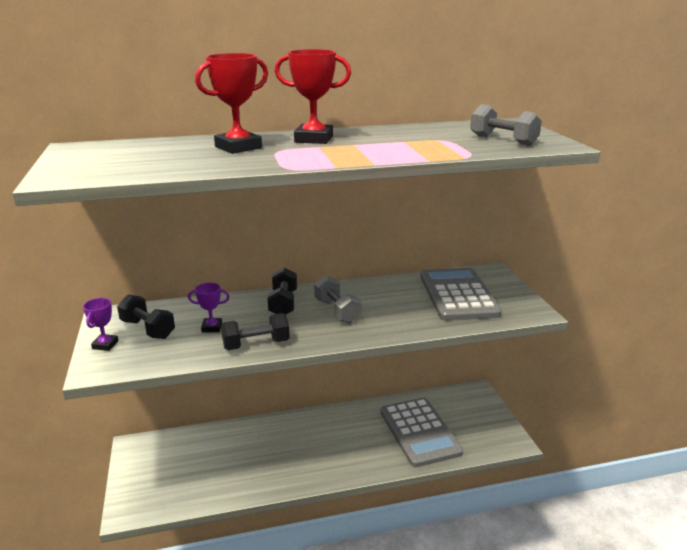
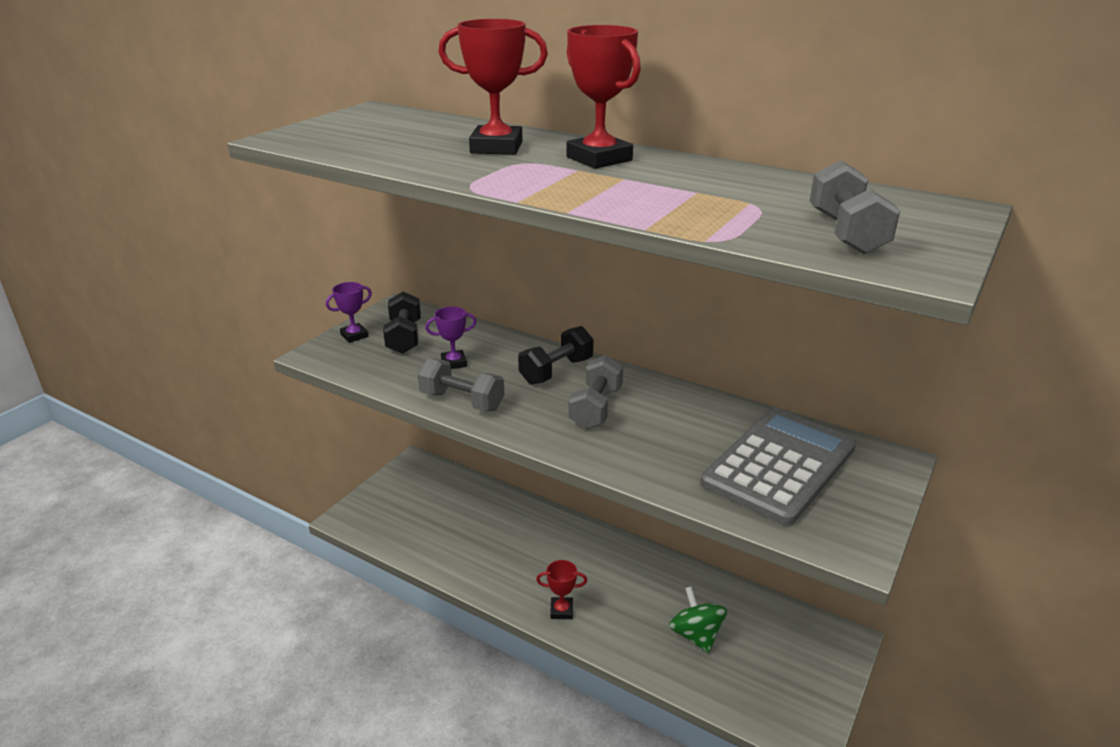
camera: 45 degrees right, 5 degrees up
(212, 327) = (454, 363): purple trophy -> purple trophy turned 60 degrees counterclockwise
(256, 344) = (462, 401): black dumbbell -> grey dumbbell
(342, 466) = (561, 610): none -> red trophy
(419, 432) = (696, 635): grey calculator -> green spinning top

